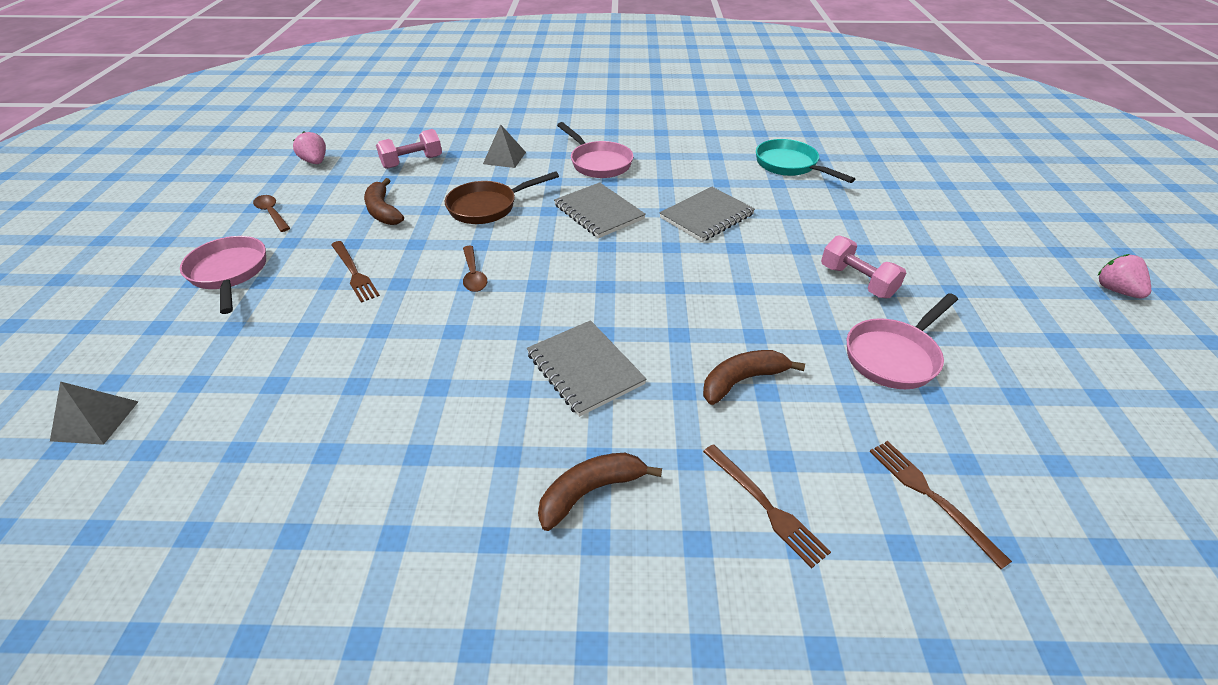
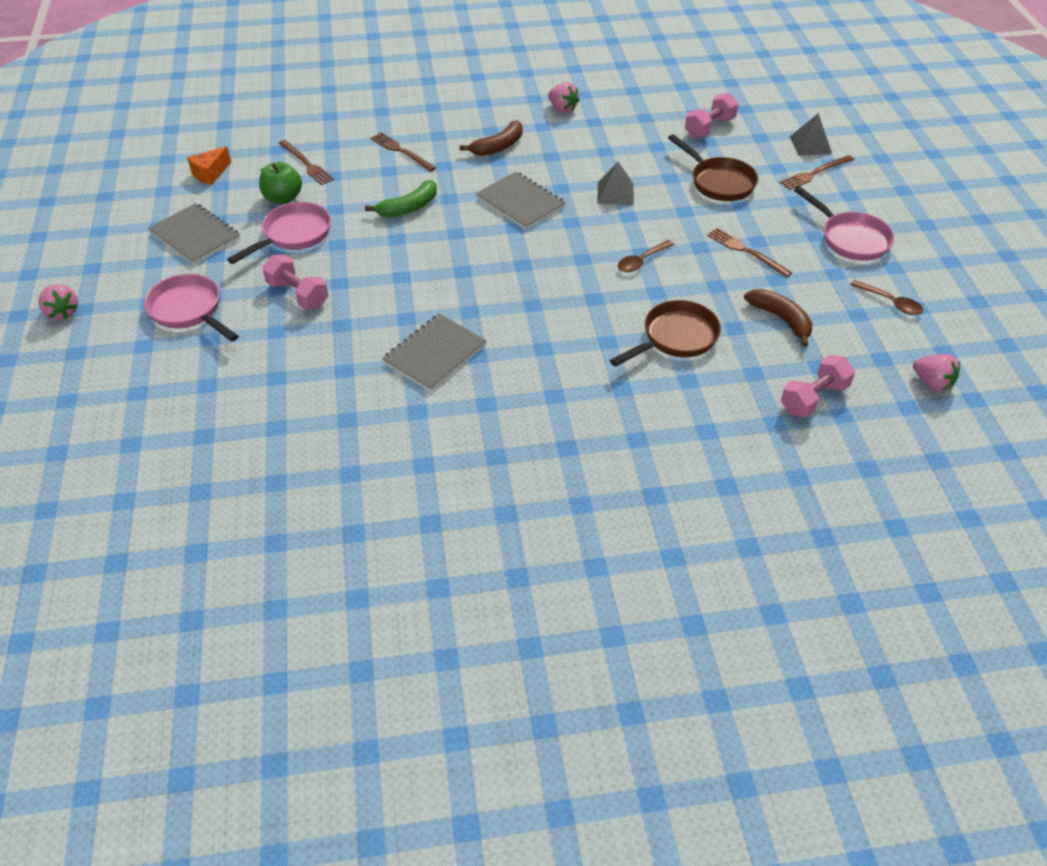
camera: 170 degrees right, 5 degrees up
(156, 366) = (814, 173): none -> brown fork
(206, 486) = (709, 128): none -> pink dumbbell
(297, 368) = (719, 182): none -> brown pan
(432, 592) = (562, 109): none -> pink strawberry
(473, 275) = (641, 261): brown spoon -> brown spoon turned 105 degrees counterclockwise
(504, 158) = (703, 422): grey pyramid -> grey pyramid (615, 193)
(598, 163) = (578, 428): pink pan -> pink pan (189, 311)
(599, 212) = (553, 345): grey notebook -> grey notebook (195, 236)
(742, 380) = (409, 208): brown banana -> green banana
(789, 165) = (324, 456): turquoise pan -> none
(937, 422) = (283, 198): none -> green apple
(1096, 496) = (210, 174): none -> orange cheese

